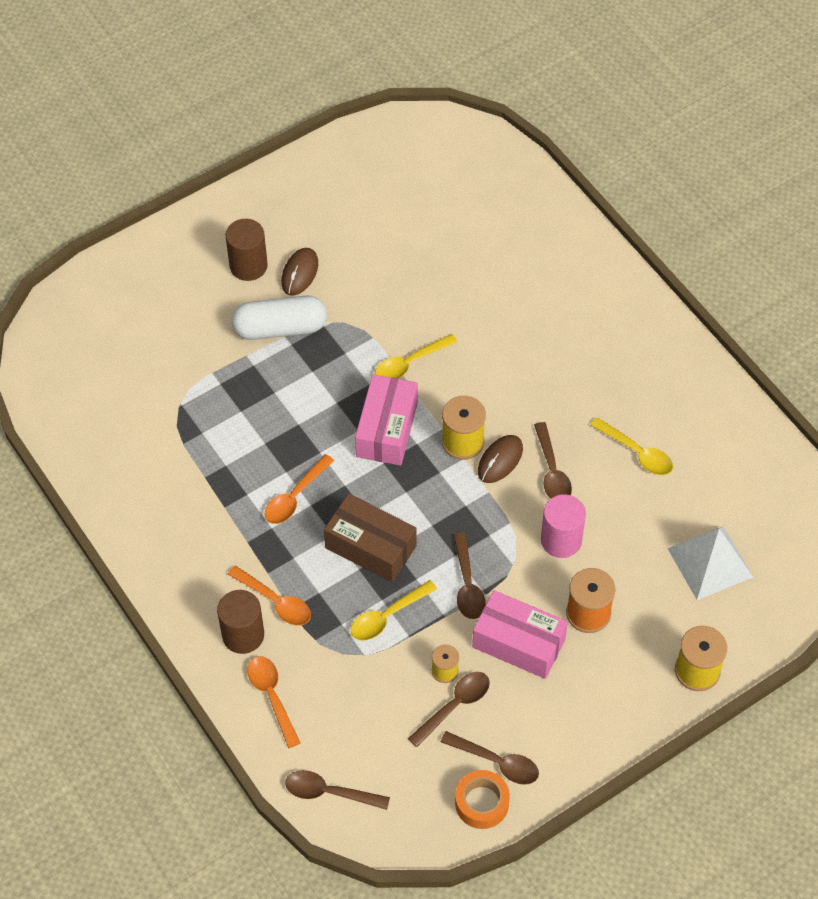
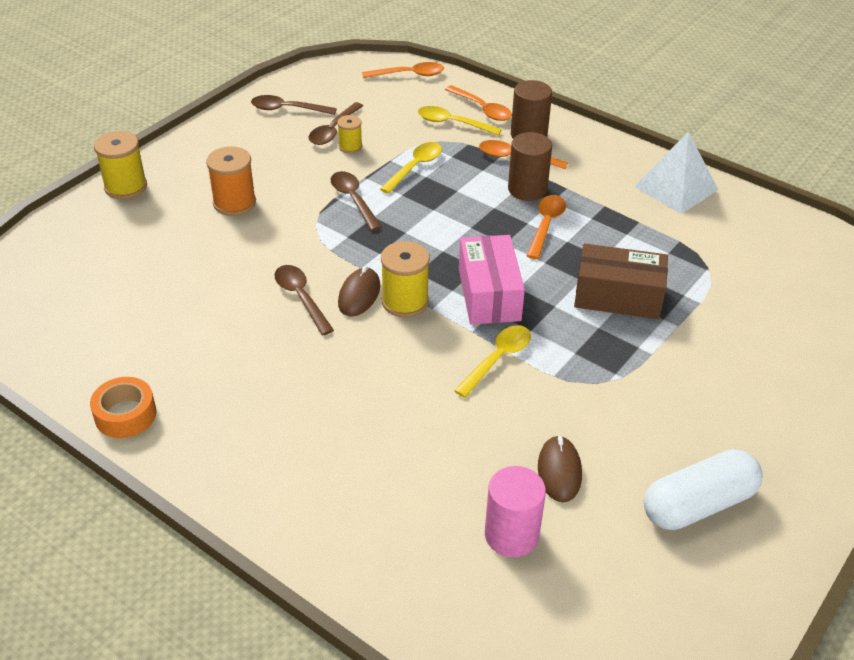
camera: 160 degrees right, 15 degrees down
(248, 266) = (747, 416): brown cylinder -> brown cylinder (527, 189)
(280, 328) = (662, 359): white capsule -> white capsule (698, 505)
(299, 273) = (682, 423): brown mouse -> brown mouse (559, 471)
(330, 792) = (409, 75): brown spoon -> orange spoon
(370, 547) = (454, 206): brown box -> brown box (618, 296)
(481, 803) = (291, 89): orange tape -> orange tape (125, 415)
(518, 643) = (292, 173): pink box -> none
(561, 540) = (275, 247): pink cylinder -> pink cylinder (511, 535)
(636, 452) = (212, 333): yellow spoon -> yellow spoon (453, 123)
(710, 562) = (119, 261): white pyramid -> white pyramid (675, 188)

